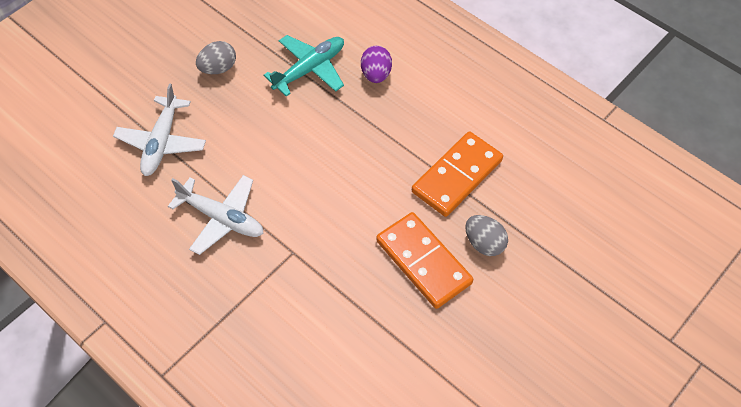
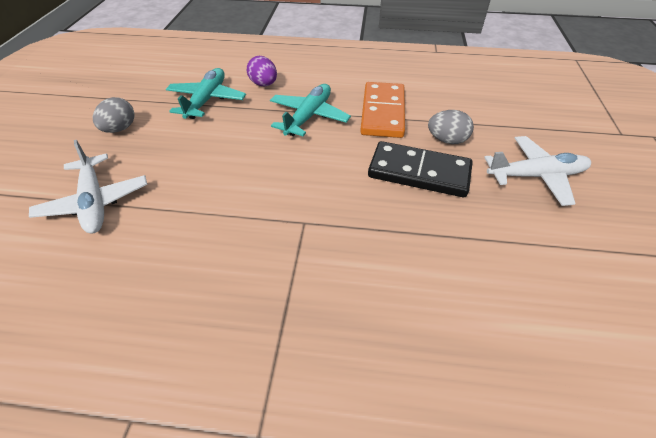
camera: 35 degrees left, 10 degrees down
(222, 218) = (209, 231): white plane -> white plane (536, 176)
(384, 142) = (309, 116): none -> turquoise plane
(423, 262) = (419, 172): orange domino -> black domino

